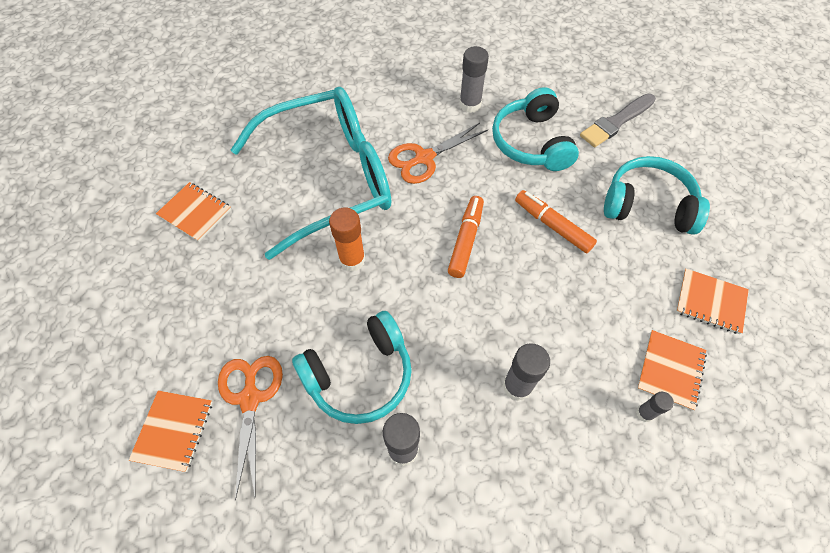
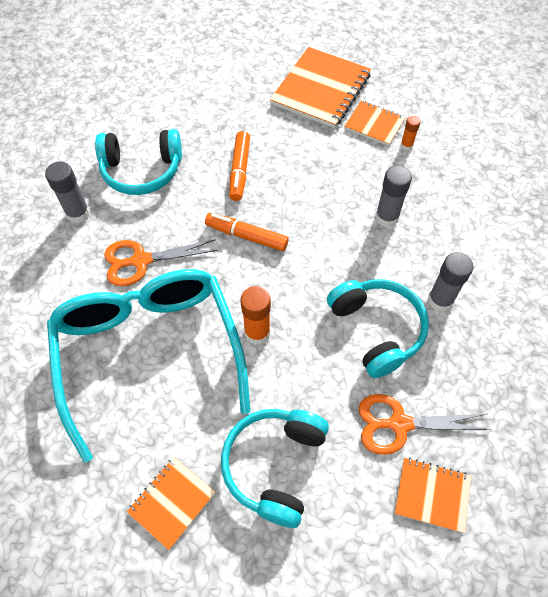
camera: 85 degrees left, 0 degrees up
(424, 158) = (141, 261): orange scissors -> orange scissors turned 105 degrees clockwise
(552, 225) = (239, 170): orange marker -> orange marker turned 45 degrees counterclockwise
(616, 122) = (133, 105): grey brush -> none
(644, 413) = (406, 145): grey glue stick -> orange glue stick
(648, 205) = (228, 104): turquoise headphones -> turquoise headphones (274, 465)
(710, 302) = (321, 90): orange notebook -> orange notebook, size x1.82

